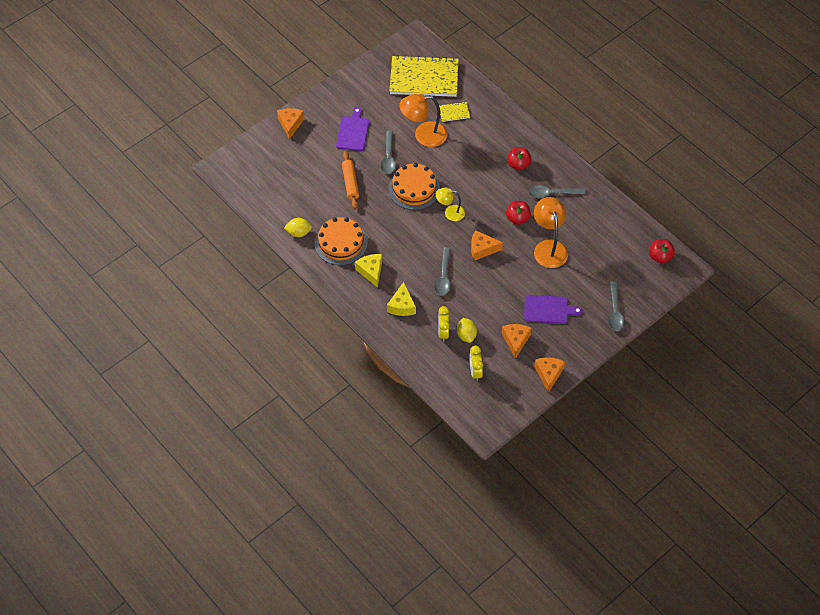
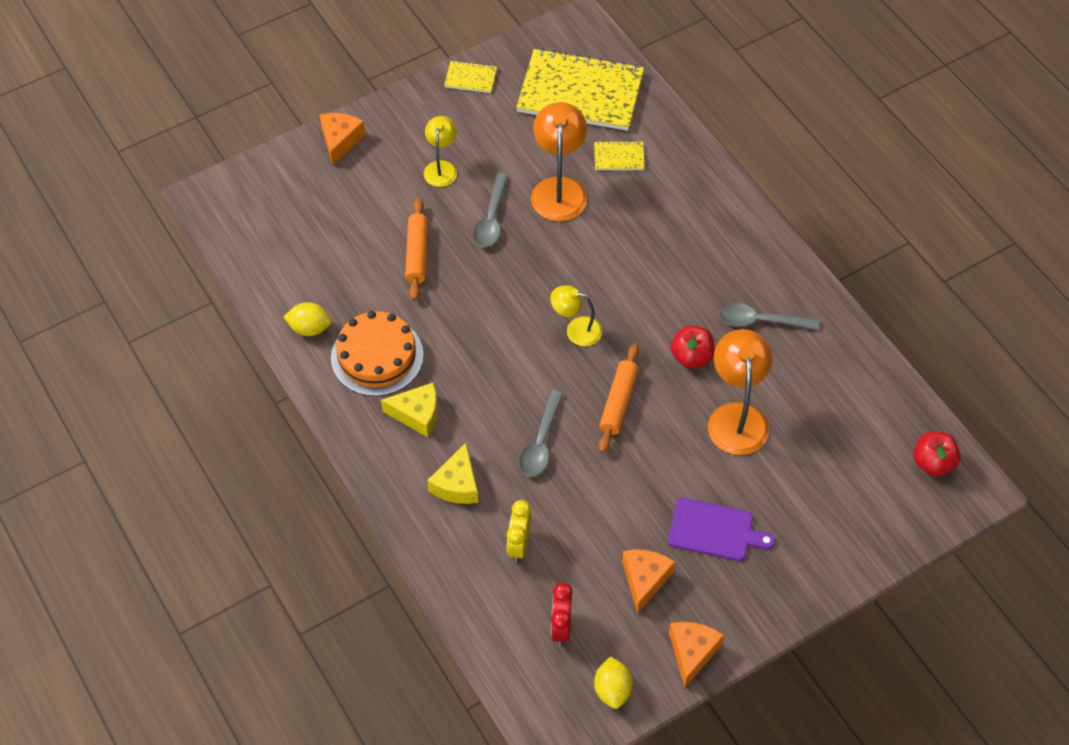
camera: 10 degrees right, 0 degrees up
(353, 132) = (441, 168): purple cutting board -> yellow lamp
(358, 78) = (470, 78): none -> yellow notebook
(371, 271) = (417, 414): yellow cheese -> yellow cheese turned 105 degrees clockwise
(414, 189) = (523, 279): orange cake -> none
(423, 135) = (559, 189): orange lamp -> orange lamp turned 90 degrees clockwise
(466, 335) = (559, 556): yellow lemon -> yellow lemon (612, 690)
(475, 372) = (561, 627): yellow clock -> red clock
(482, 249) = (618, 402): orange cheese -> orange rolling pin
(518, 165) = (711, 262): red apple -> none
(615, 311) = (834, 552): grey spoon -> none

